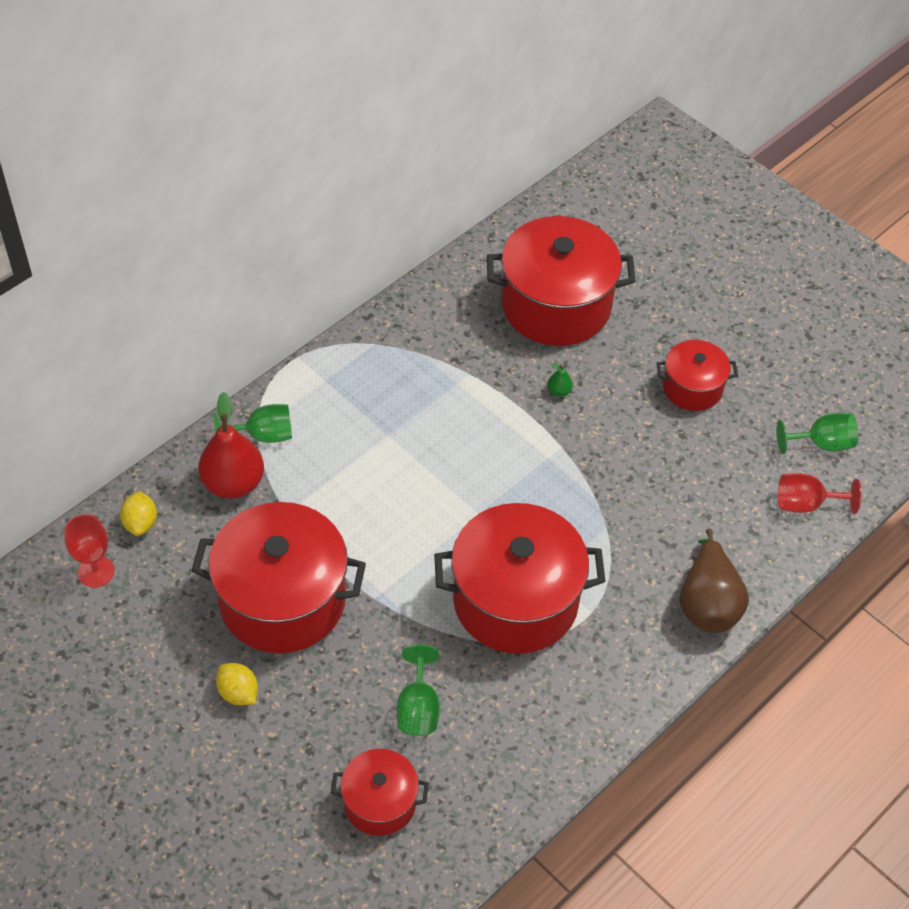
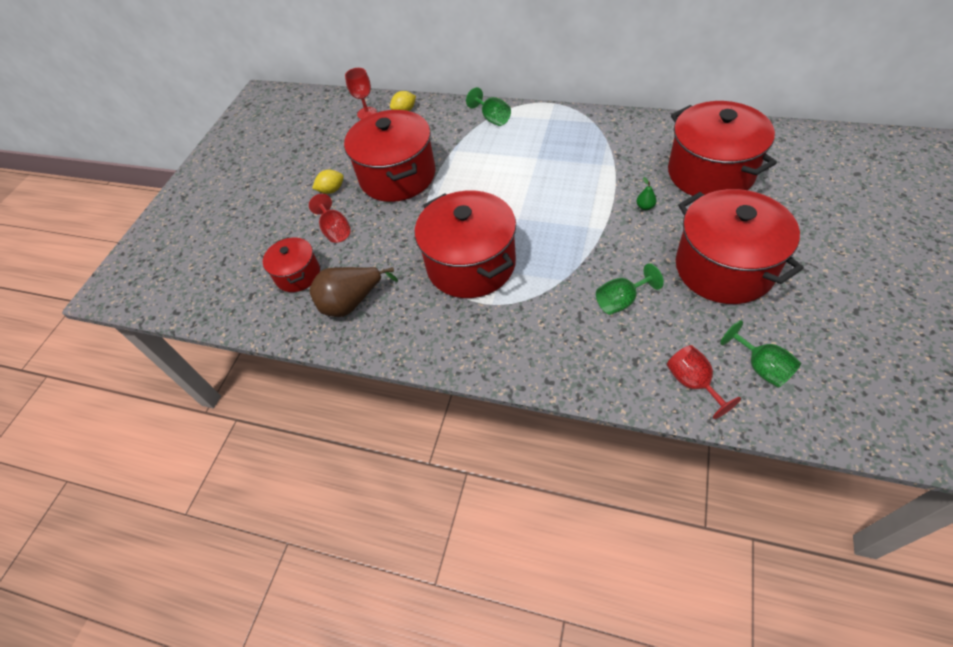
camera: 70 degrees right, 0 degrees up
(233, 483) = (454, 125): red pear -> none
(238, 693) = (331, 190): yellow lemon -> yellow lemon turned 45 degrees clockwise
(329, 722) = (335, 230): none -> red goblet
(418, 708) = (367, 260): green goblet -> green goblet (621, 301)
(692, 388) = (724, 268): red pot -> red pot, size x1.88
(708, 603) = (550, 363): brown pear -> brown pear (352, 303)

